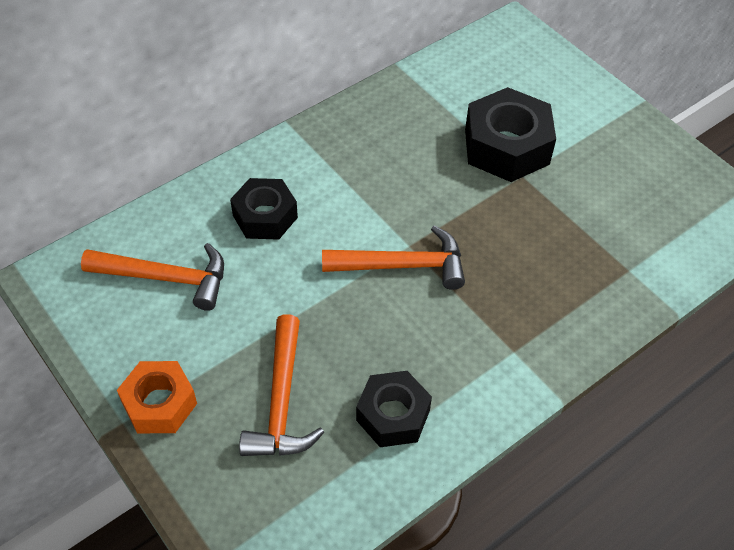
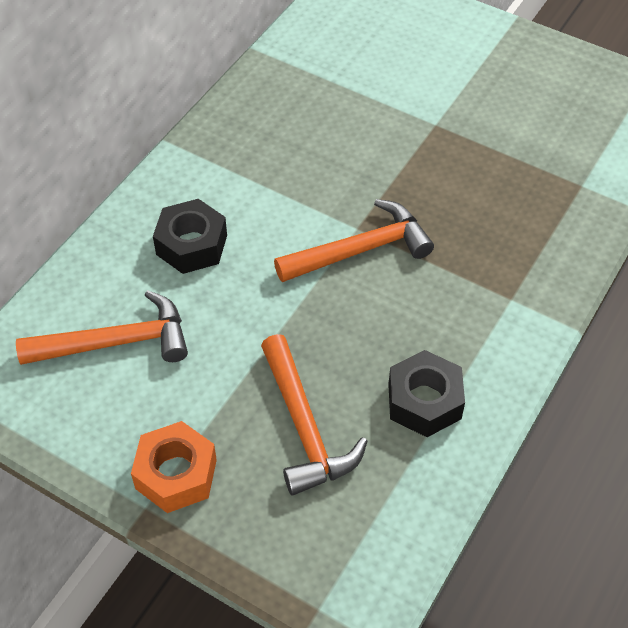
camera: 20 degrees left, 0 degrees up
(507, 146) = (406, 100): black nut -> none

